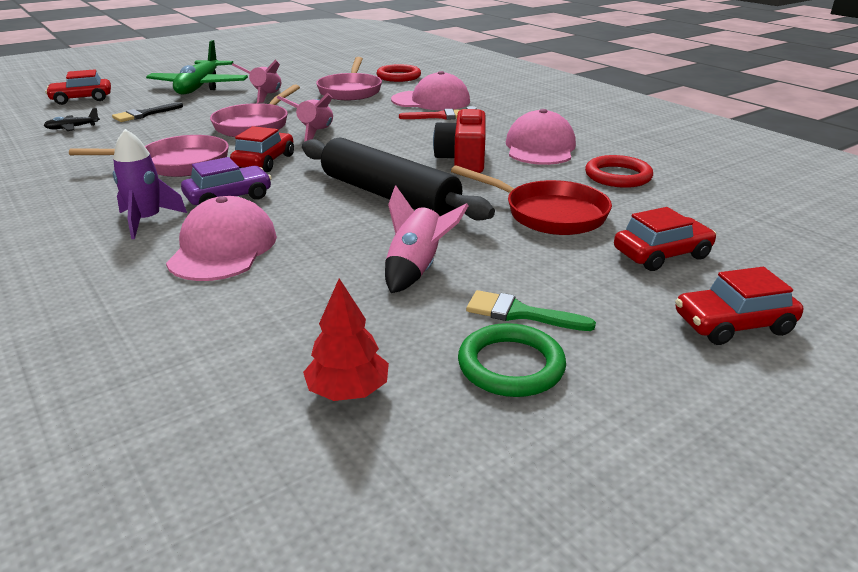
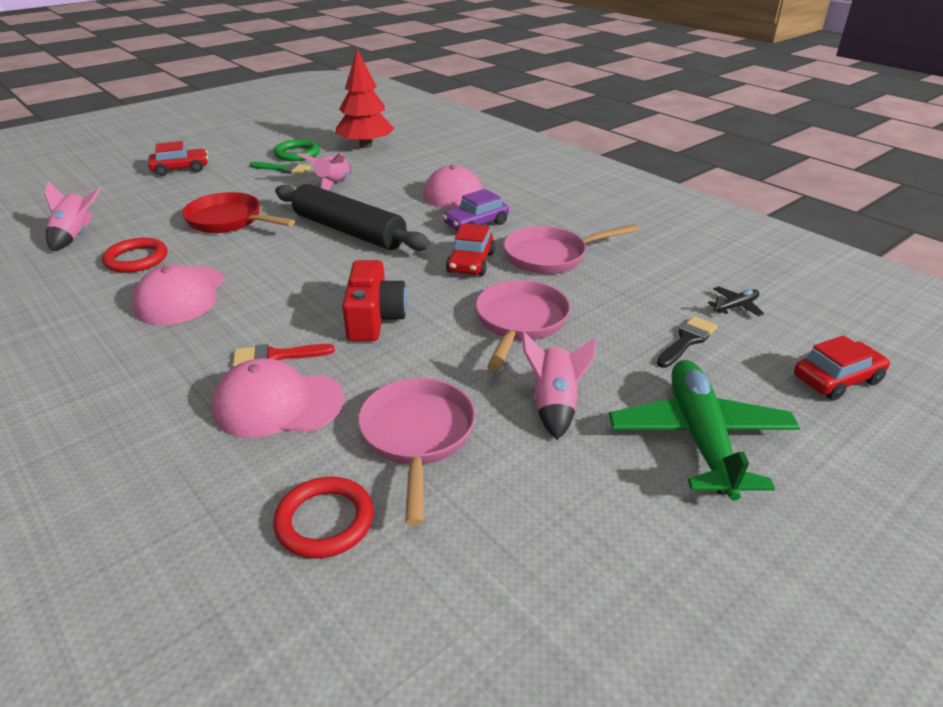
camera: 175 degrees right, 5 degrees up
(147, 221) = (519, 205): purple rocket -> none
(315, 133) = (437, 309): pink rocket -> pink rocket (76, 236)
(348, 391) = (366, 146): red tree -> red tree, size x1.76
(463, 159) = (273, 274): red camera -> red camera (374, 318)
(662, 254) = (177, 197): red car -> none

